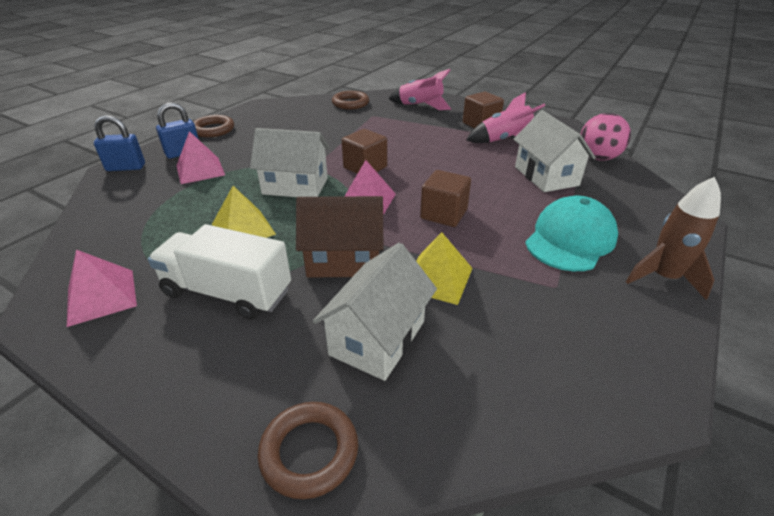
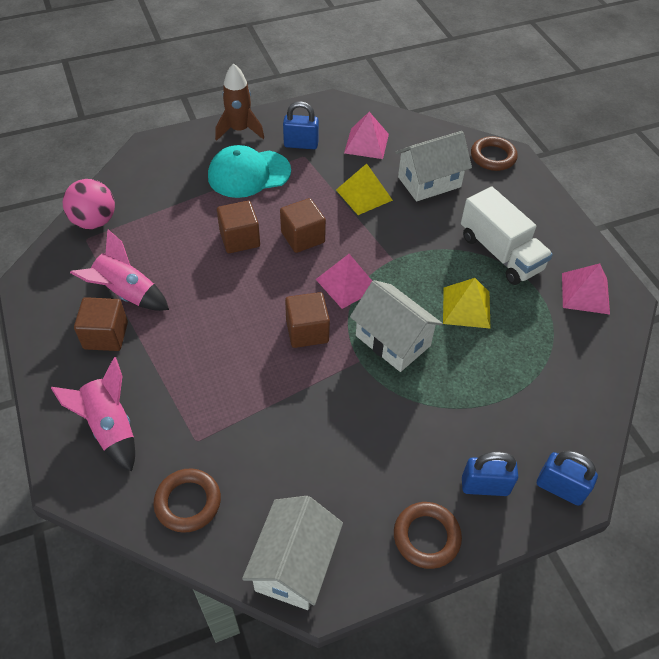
camera: 145 degrees left, 15 degrees up
(200, 170) = (475, 428): pink pyramid -> pink pyramid (366, 143)
(344, 260) = (410, 237): brown house -> none
(489, 191) = (240, 239): none -> brown cube
(546, 176) = (172, 228): white house -> white house (294, 564)
(581, 299) = (301, 144): none -> blue padlock

